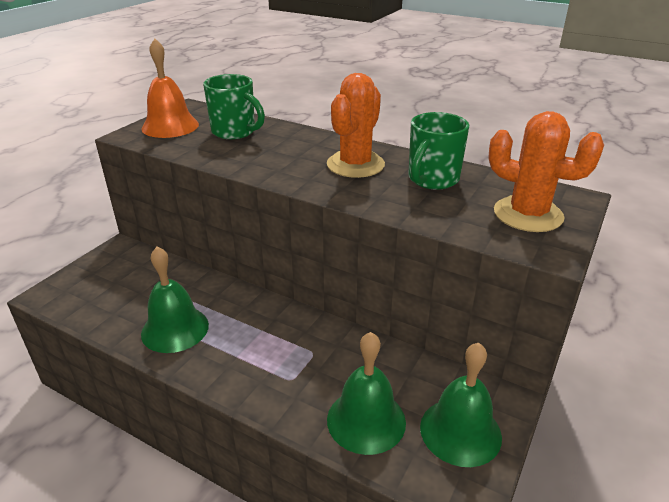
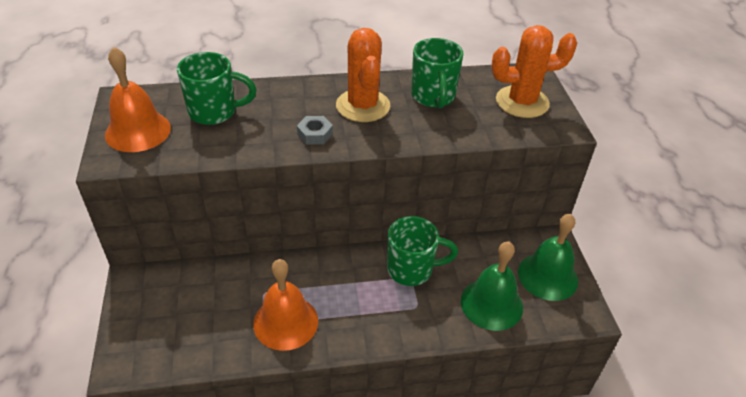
camera: 40 degrees left, 10 degrees up
(175, 329) = (285, 322): green bell -> orange bell
(286, 169) = (315, 134): none -> grey nut
(323, 347) = (412, 269): none -> green mug

